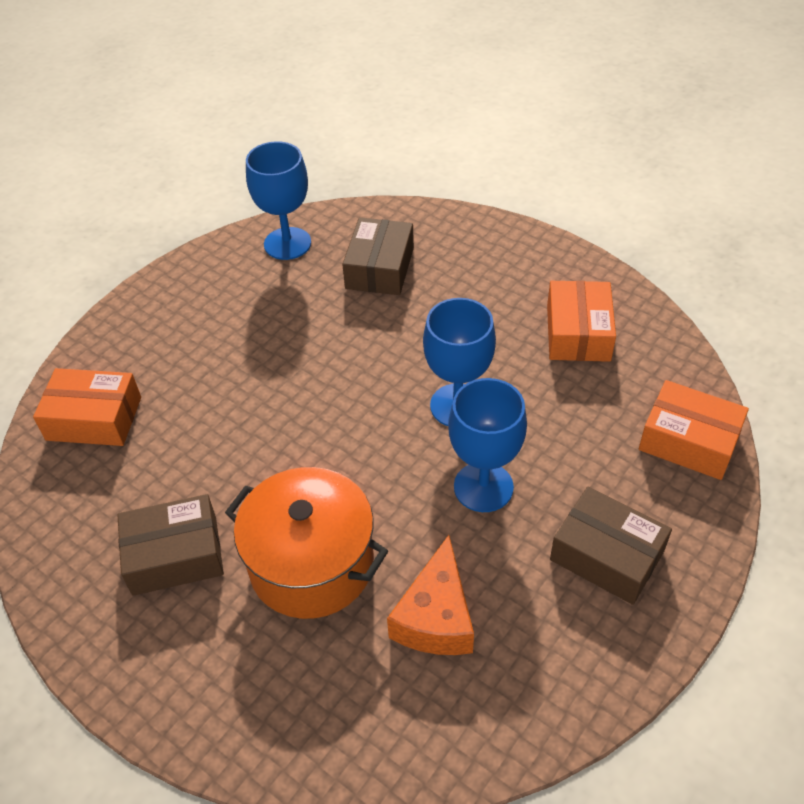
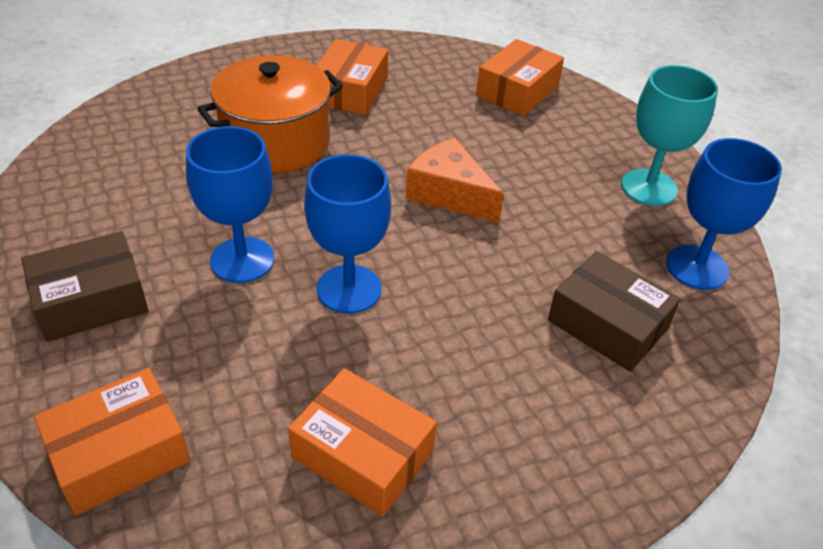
camera: 115 degrees right, 5 degrees down
(175, 555) = (350, 91): brown box -> orange box
(205, 289) = (649, 187): none -> turquoise goblet
(436, 617) = (164, 180): orange cheese -> orange cheese (449, 194)

